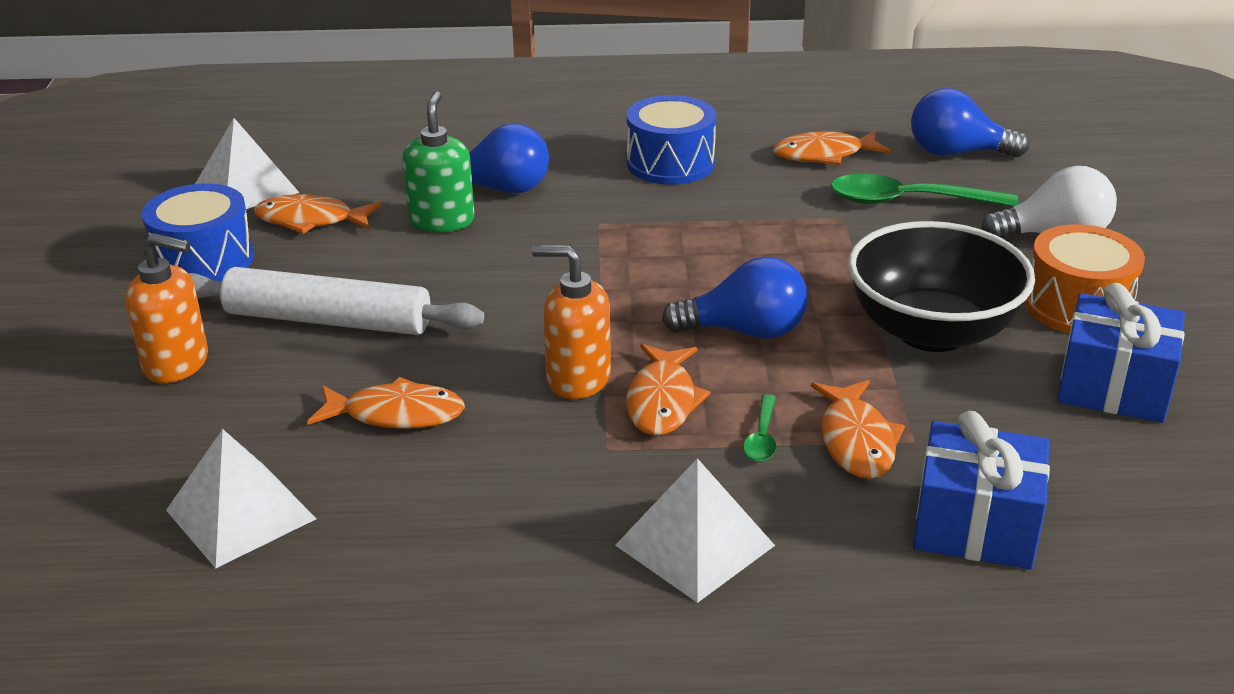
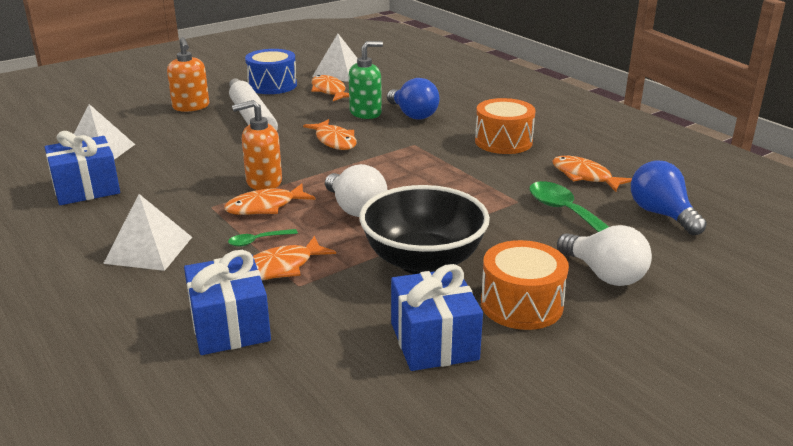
camera: 55 degrees right, 5 degrees down
(393, 563) = (86, 189): none -> blue gift
(396, 414) = (195, 155): orange fish -> orange fish (334, 141)
(577, 379) = (263, 182): orange soap dispenser -> orange soap dispenser turned 90 degrees counterclockwise
(670, 163) = (503, 142): blue drum -> orange drum
(745, 331) = (355, 209): blue light bulb -> white light bulb

